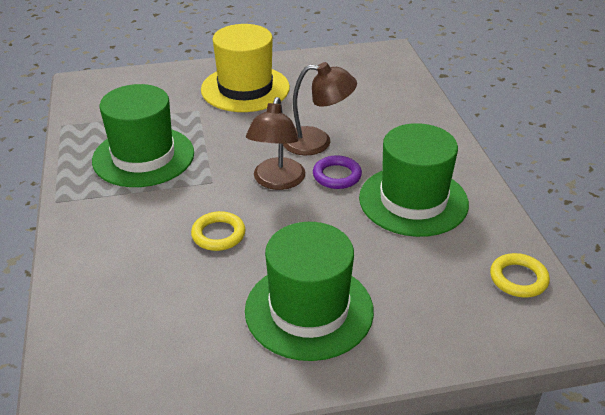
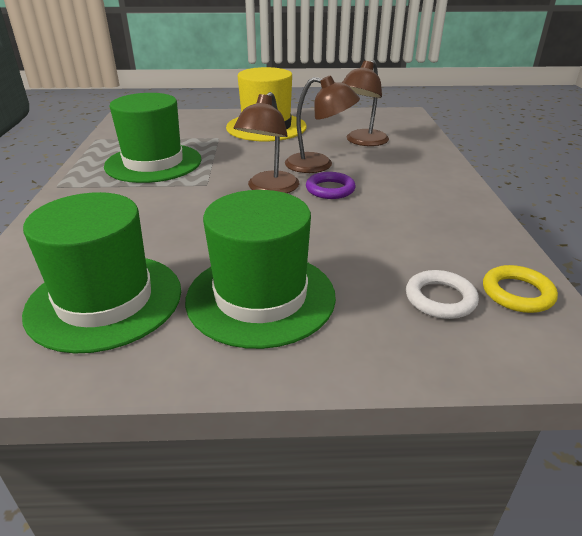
camera: 10 degrees right, 5 degrees down
(218, 234) = (193, 223): yellow ring -> none
(354, 102) = (362, 141): none -> brown lamp
(413, 200) = (404, 214): green hat -> green hat (105, 300)
(457, 292) = (440, 299): none -> white ring

